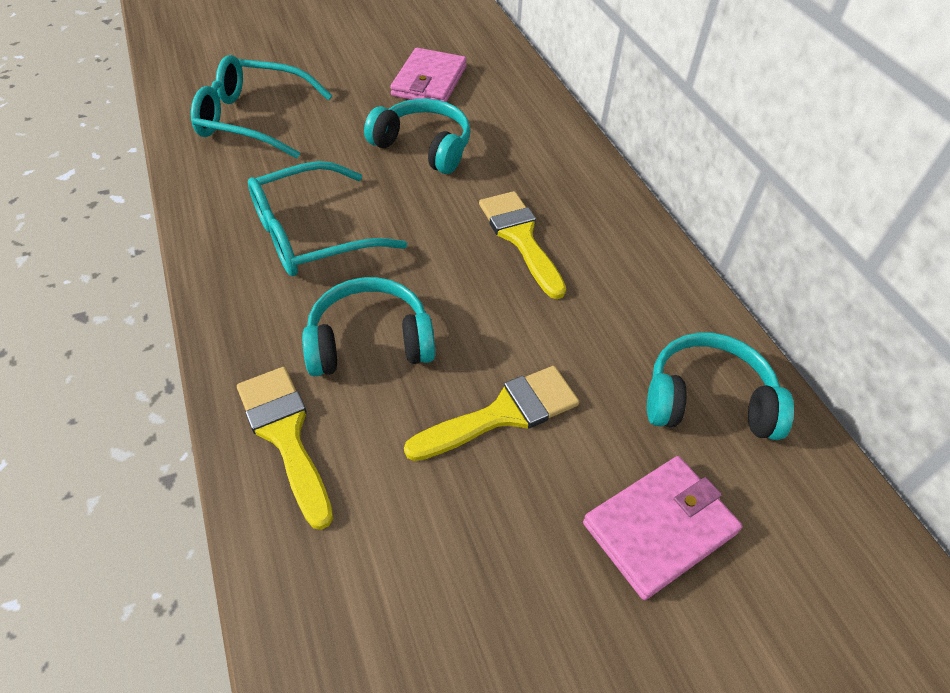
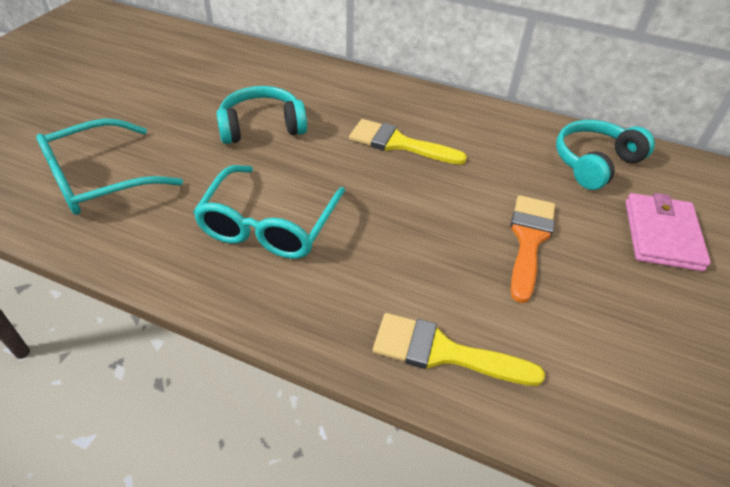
camera: 45 degrees left, 5 degrees down
(370, 342) = (406, 259): turquoise headphones -> none
(429, 81) = (204, 85): pink wallet -> none
(503, 413) = (529, 239): yellow brush -> orange brush

